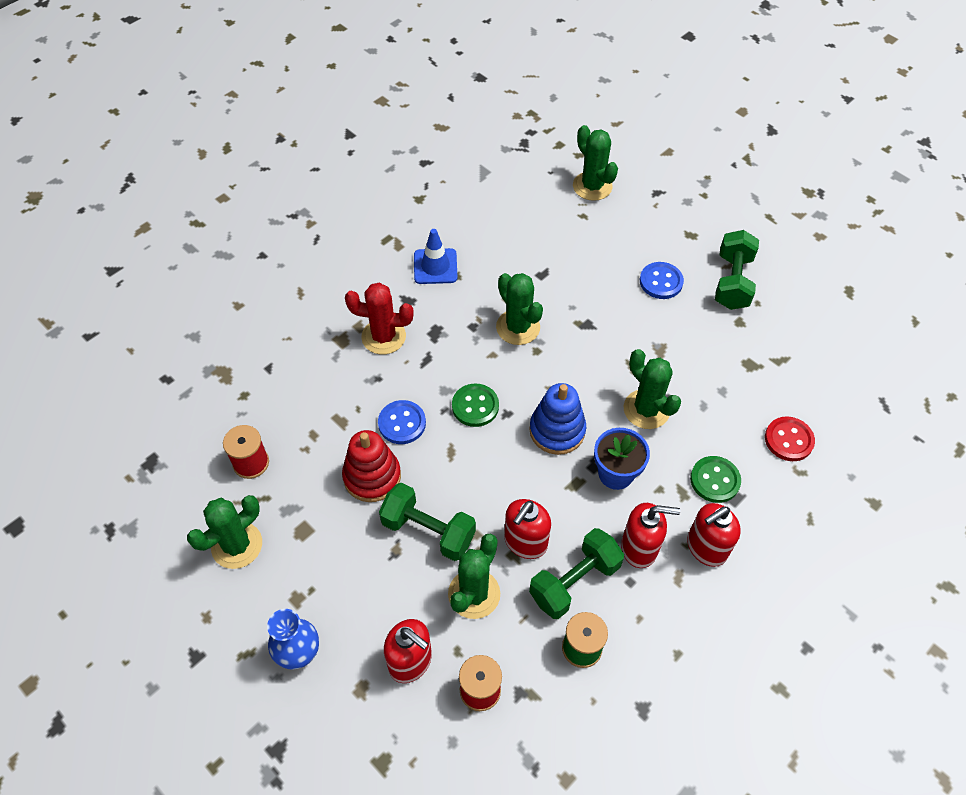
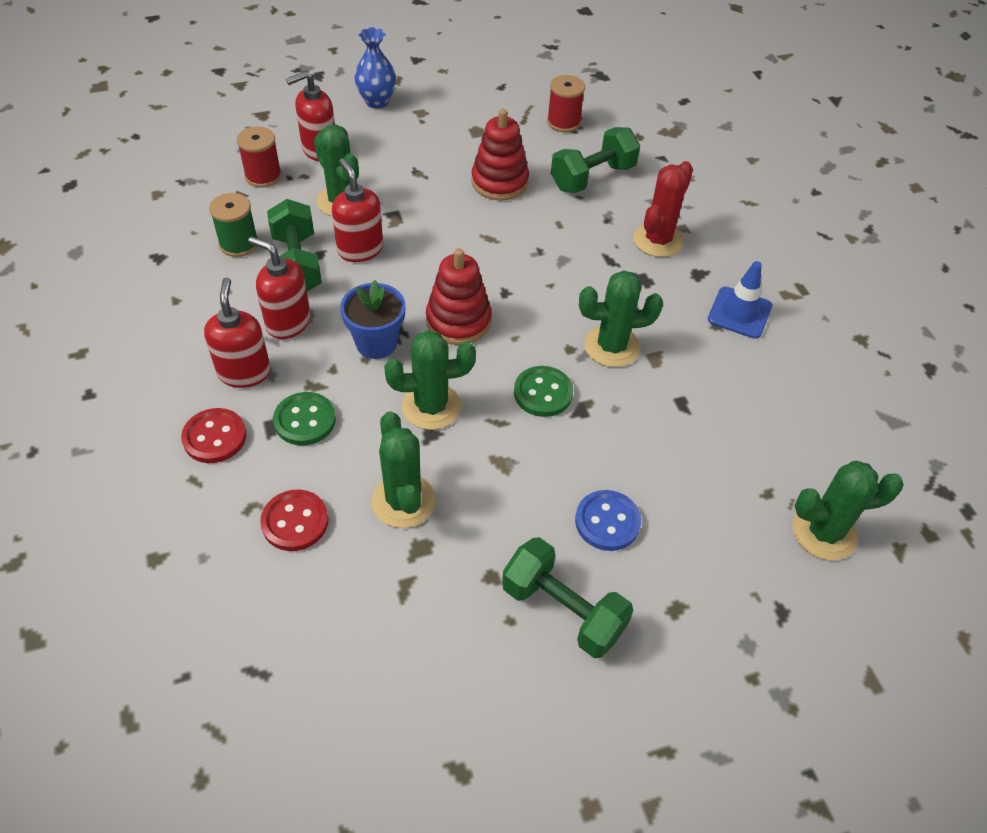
camera: 115 degrees right, 5 degrees down
(237, 545) = (490, 97): green cactus -> green cactus (403, 501)
(402, 423) = (543, 218): blue button -> none
(428, 531) = (420, 196): green dumbbell -> green dumbbell (592, 177)
(475, 406) = (529, 273): green button -> green button (543, 393)
(557, 430) = (458, 321): blue stacking toy -> red stacking toy
(639, 548) = (288, 322): red soap dispenser -> red soap dispenser turned 90 degrees clockwise
(771, 529) = (214, 437): none -> red button

